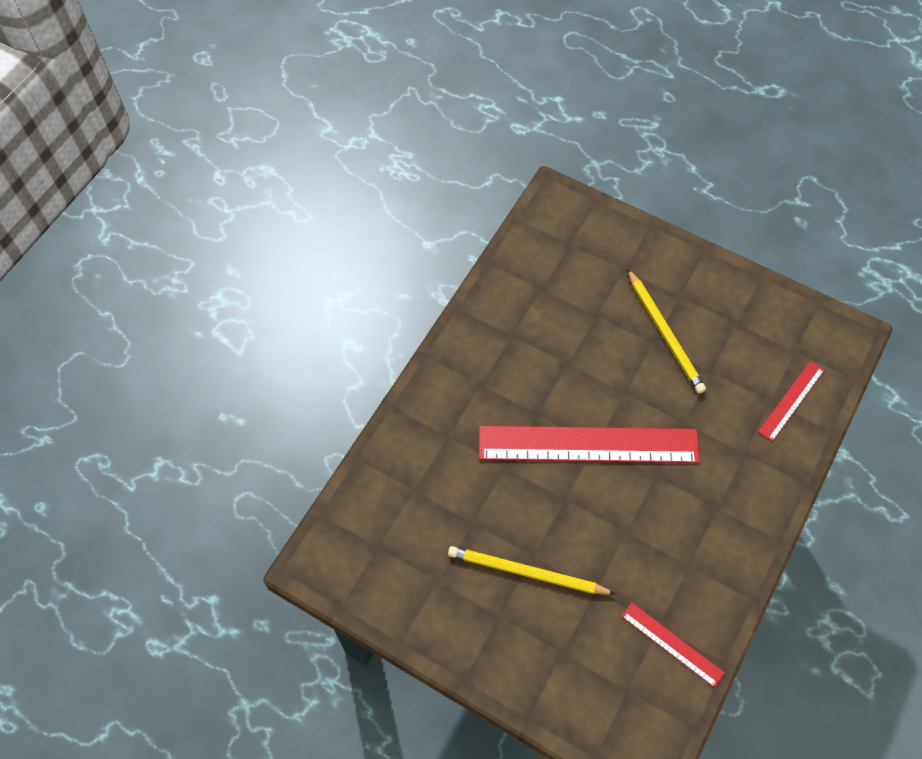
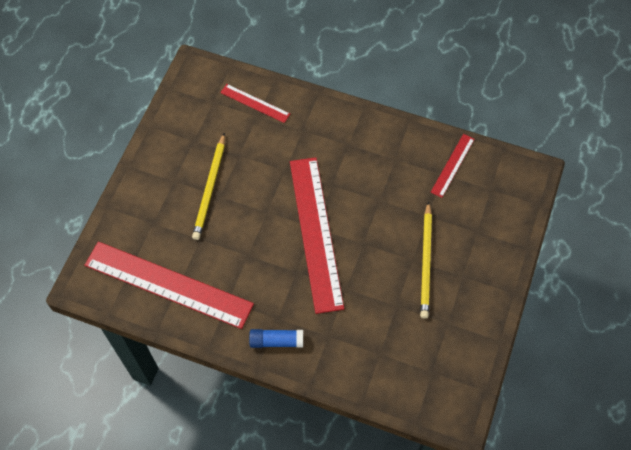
camera: 100 degrees left, 0 degrees up
(452, 379) = (276, 341): none -> blue glue stick
(542, 278) = (168, 284): none -> red ruler
(665, 333) = (210, 188): yellow pencil -> yellow pencil turned 135 degrees clockwise

